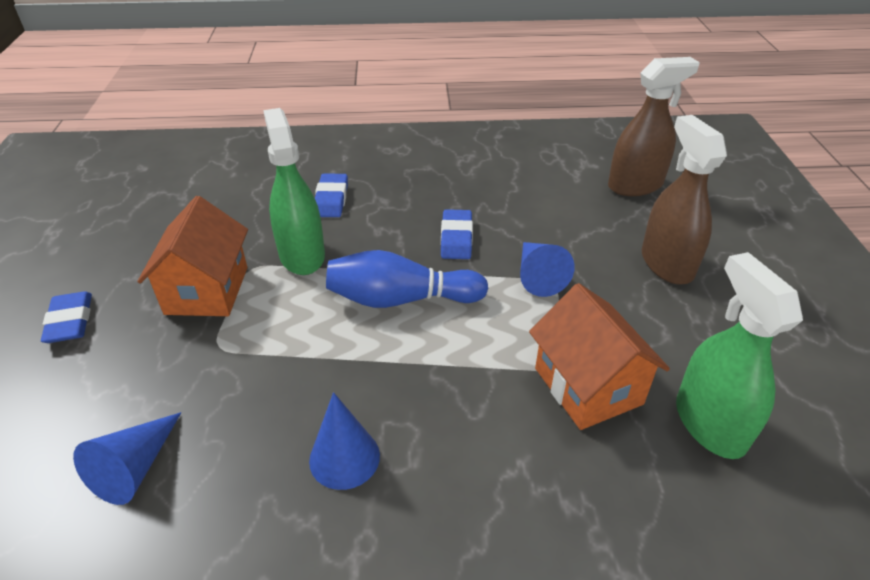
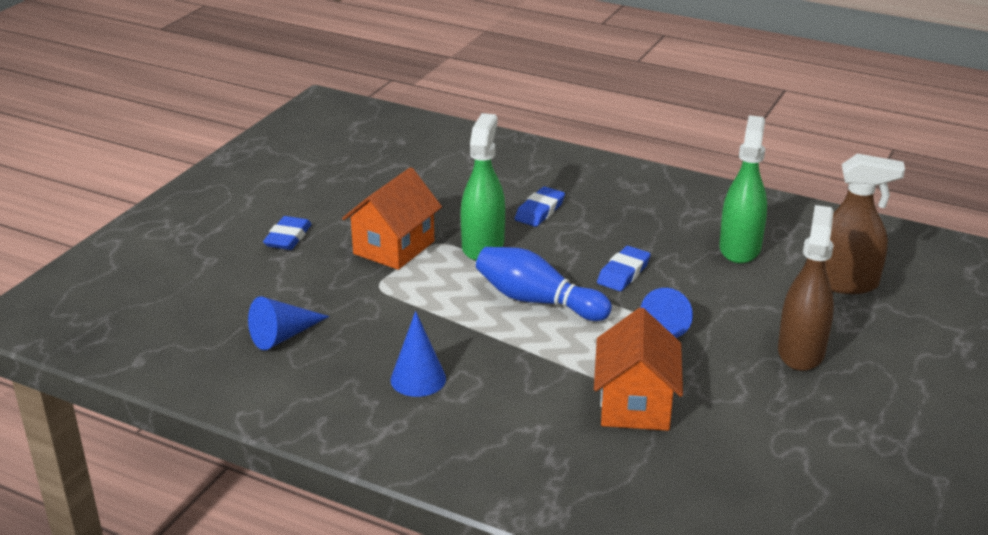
camera: 30 degrees right, 10 degrees down
(709, 423) = (710, 460): green spray bottle -> green spray bottle (739, 248)

